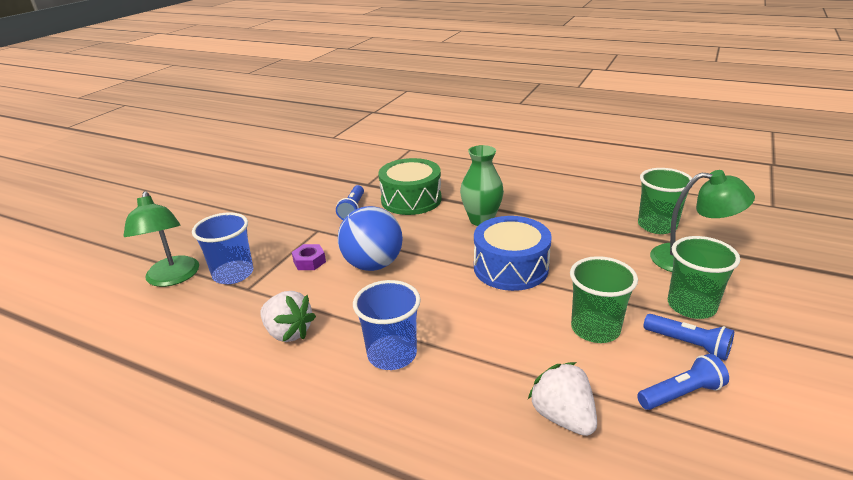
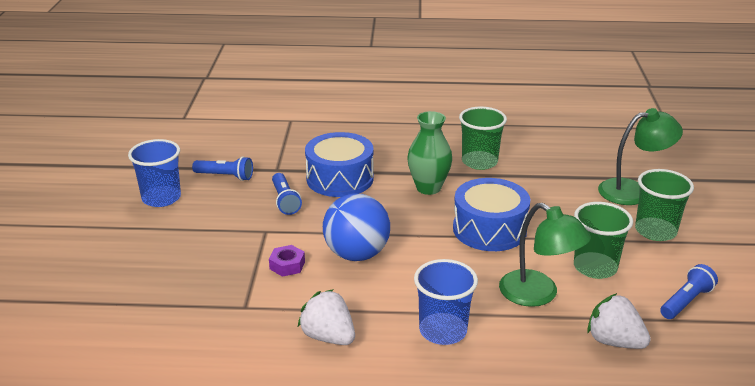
camera: 25 degrees left, 0 degrees up
(172, 278) = (147, 316): green lamp -> green lamp (538, 295)
(233, 274) = (214, 296): blue cup -> blue cup (161, 198)
(288, 332) = (328, 337): white strawberry -> white strawberry turned 150 degrees counterclockwise
(411, 199) = (340, 179): green drum -> blue drum
(657, 226) = (588, 164): green cup -> green cup (479, 162)
(688, 344) = (670, 263): blue flashlight -> blue flashlight (225, 176)

